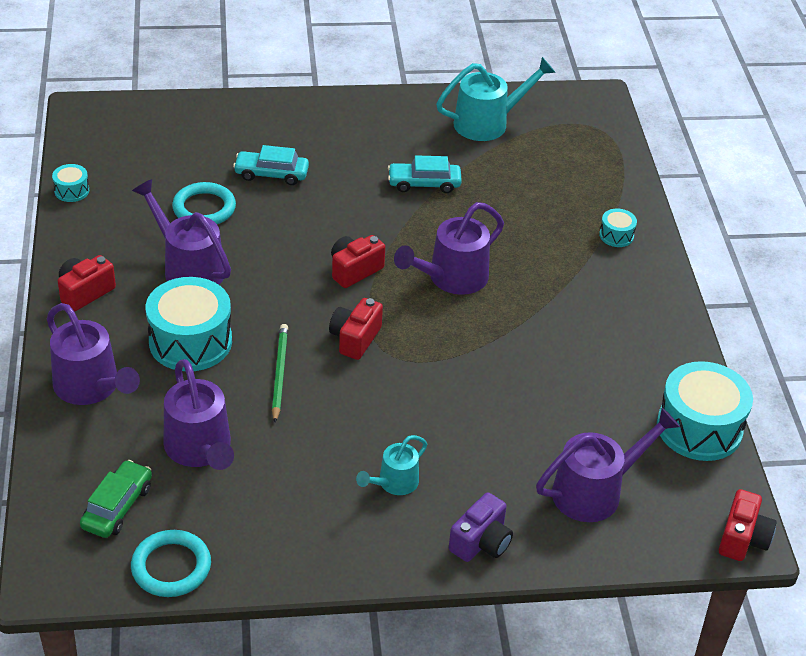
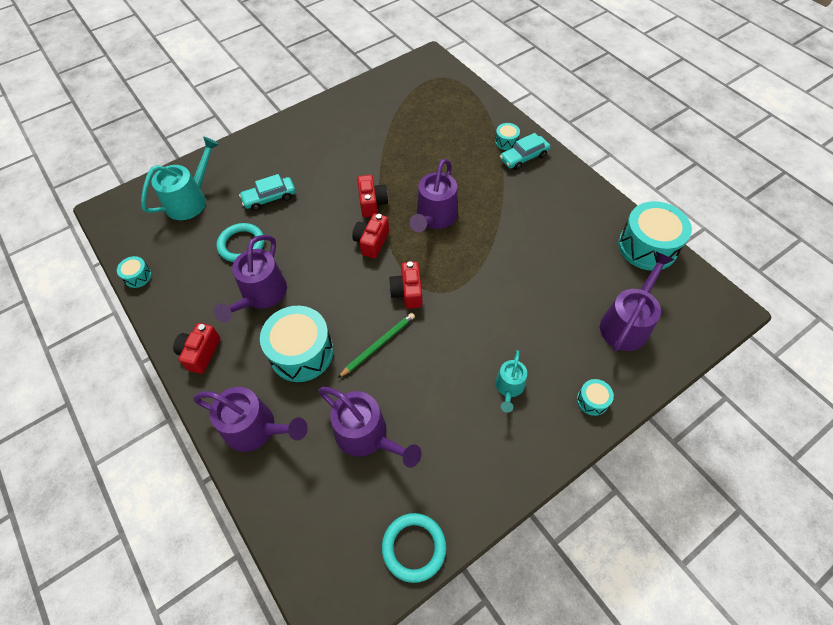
camera: 25 degrees left, 15 degrees up
(117, 507) = (341, 519): green car -> none
(188, 267) = (261, 295): purple watering can -> purple watering can turned 90 degrees counterclockwise
(279, 374) = (378, 345): green pencil -> green pencil turned 75 degrees clockwise
(424, 183) = (371, 160): turquoise car -> turquoise car (524, 157)
(481, 542) = (592, 401): purple camera -> turquoise drum
(488, 123) = (379, 101): turquoise watering can -> turquoise watering can (191, 200)
(742, 539) = (727, 309): red camera -> red camera (372, 203)

